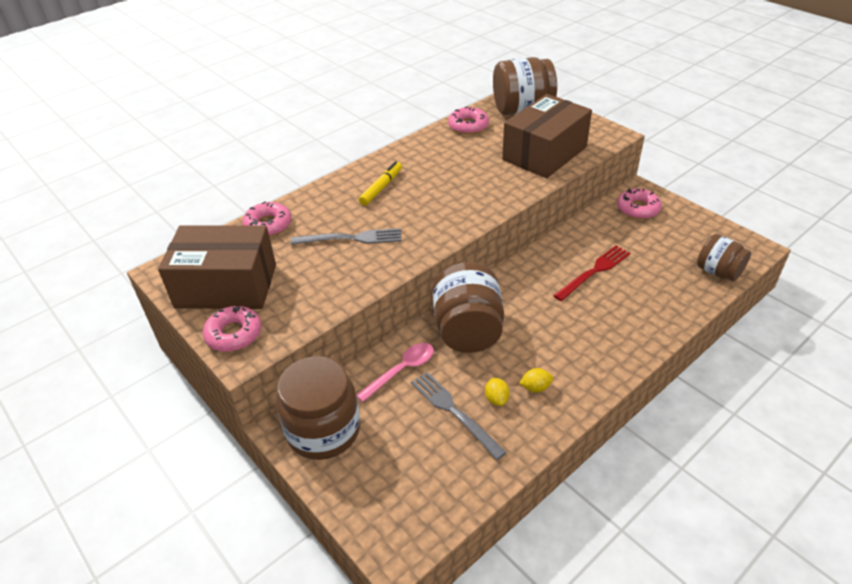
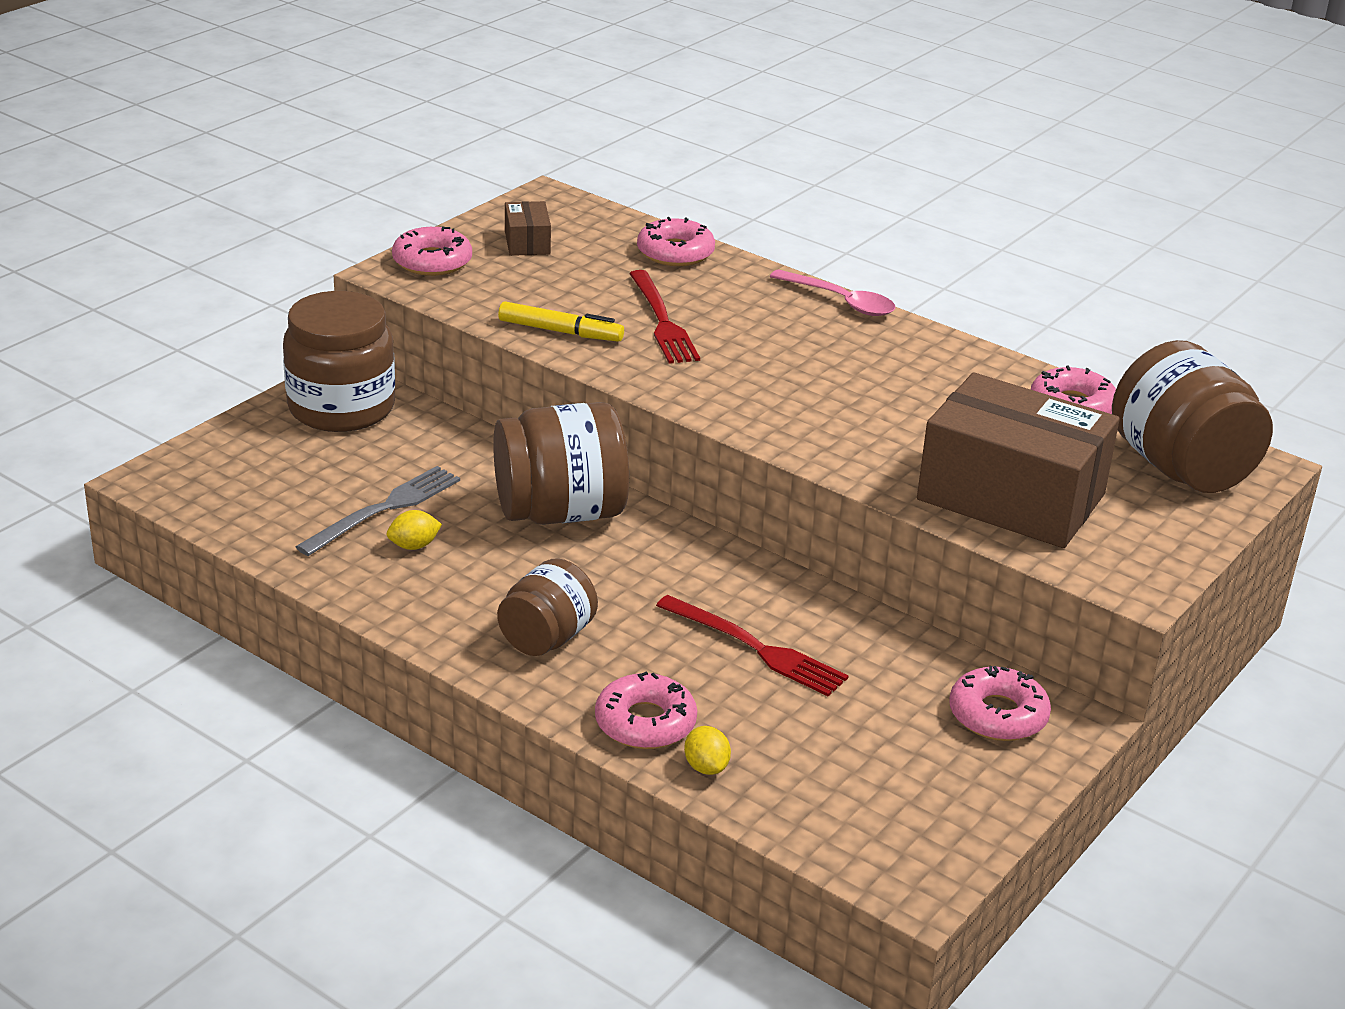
camera: 75 degrees right, 10 degrees down
(226, 286) = (527, 242): brown box -> brown box, size x0.42
(351, 238) = (662, 321): grey fork -> red fork
(381, 188) = (813, 334): yellow marker -> yellow marker (560, 331)
(401, 370) = (461, 458): pink spoon -> pink spoon (840, 301)
(535, 387) = (442, 582): yellow lemon -> yellow lemon (706, 767)
(657, 316) = (645, 722): none -> pink donut
(718, 272) = (809, 818): brown jar -> brown jar (547, 638)

